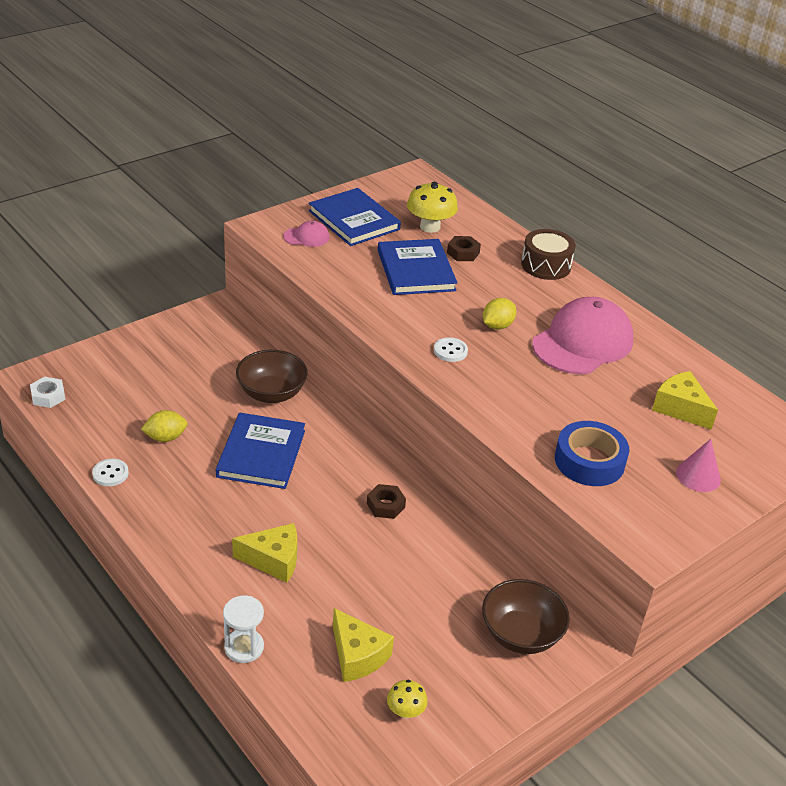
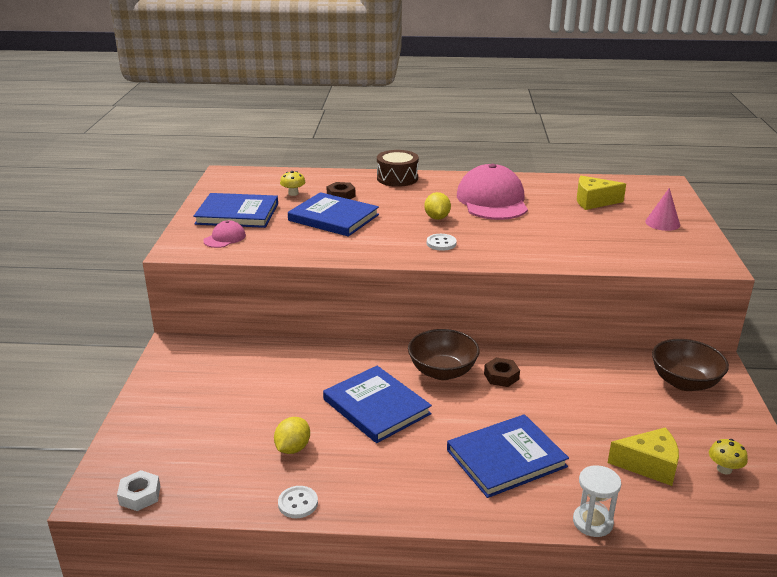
camera: 45 degrees left, 10 degrees down
(271, 393) = (313, 369): brown bowl -> brown bowl (442, 371)
(273, 560) = (506, 458): yellow cheese -> blue book
(430, 227) = (293, 193): yellow mushroom -> yellow mushroom, size x0.56
(589, 461) = (614, 248): blue tape -> none

